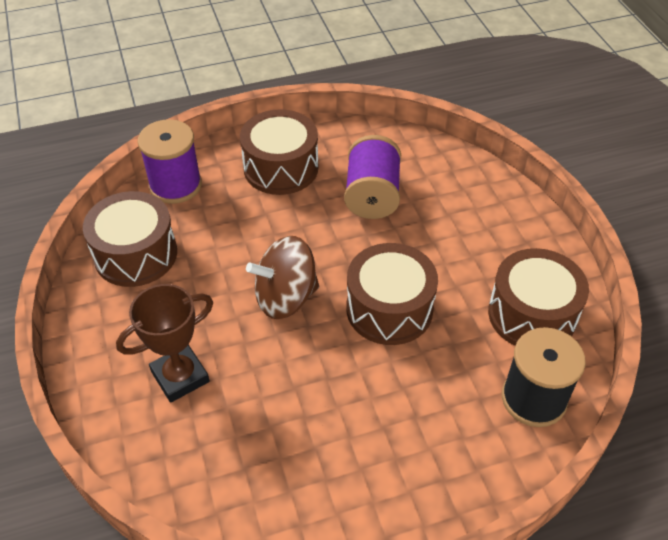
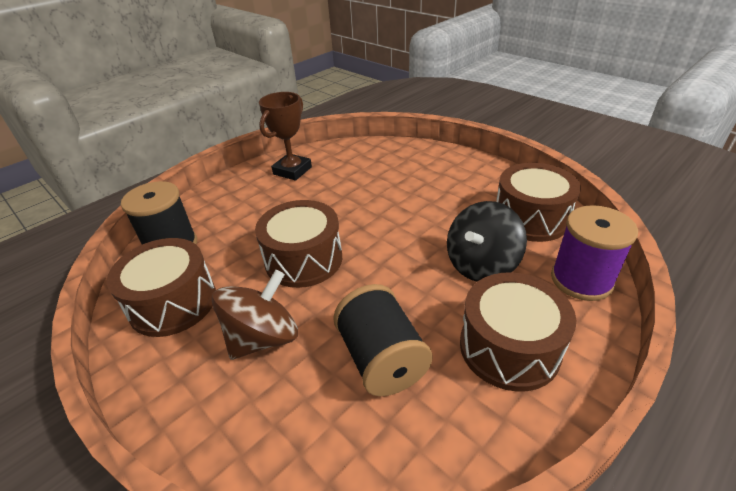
camera: 155 degrees right, 10 degrees down
(180, 376) = (417, 176): brown trophy -> brown trophy (292, 170)
(234, 230) = (481, 265): none -> black spinning top
(285, 297) = (391, 236): brown spinning top -> brown spinning top (263, 338)
(372, 195) = (382, 359): purple spool -> black spool

